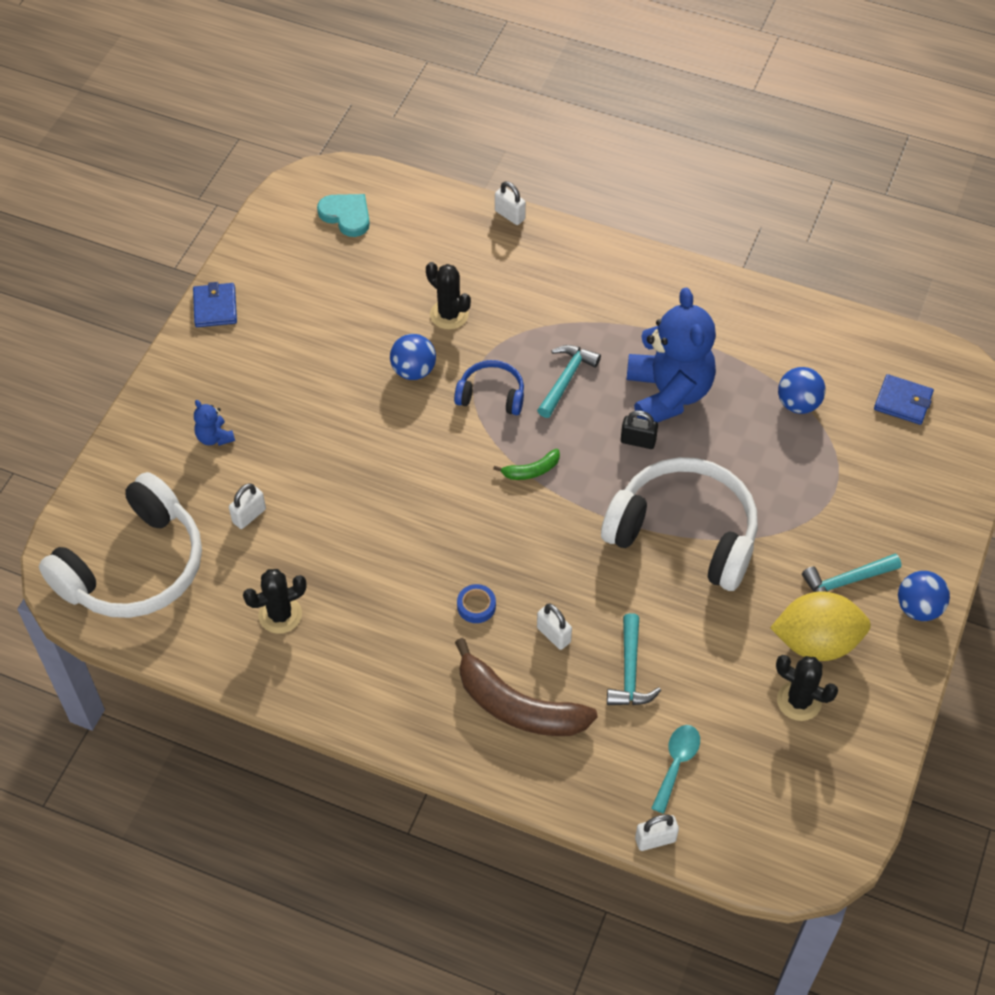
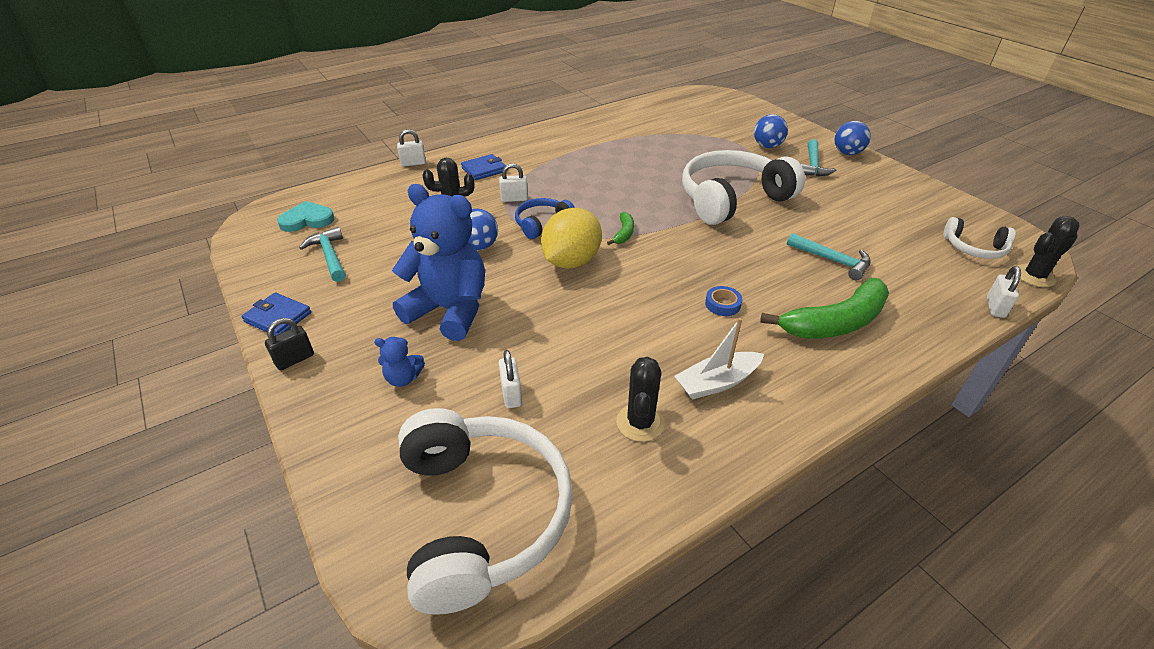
camera: 55 degrees left, 15 degrees down
(364, 646) = (717, 382): none -> white boat
(518, 706) = (835, 322): brown banana -> green banana
(553, 635) = (777, 280): white padlock -> white padlock (514, 199)
(566, 379) = (565, 193): turquoise hammer -> turquoise hammer (330, 256)
(638, 441) = (643, 188): black padlock -> black padlock (295, 359)
(668, 394) = (619, 166): blue teddy bear -> blue teddy bear (449, 310)
(676, 763) = (926, 272): turquoise spoon -> none
(770, 800) = (974, 248): none -> white headphones
(798, 404) = (672, 134): blue ball -> blue ball (767, 146)
(799, 701) = (895, 210): black cactus -> black cactus (1034, 276)
(816, 642) = (852, 189): yellow lemon -> yellow lemon (571, 261)
(903, 402) = (702, 110): blue wallet -> blue wallet (484, 169)

